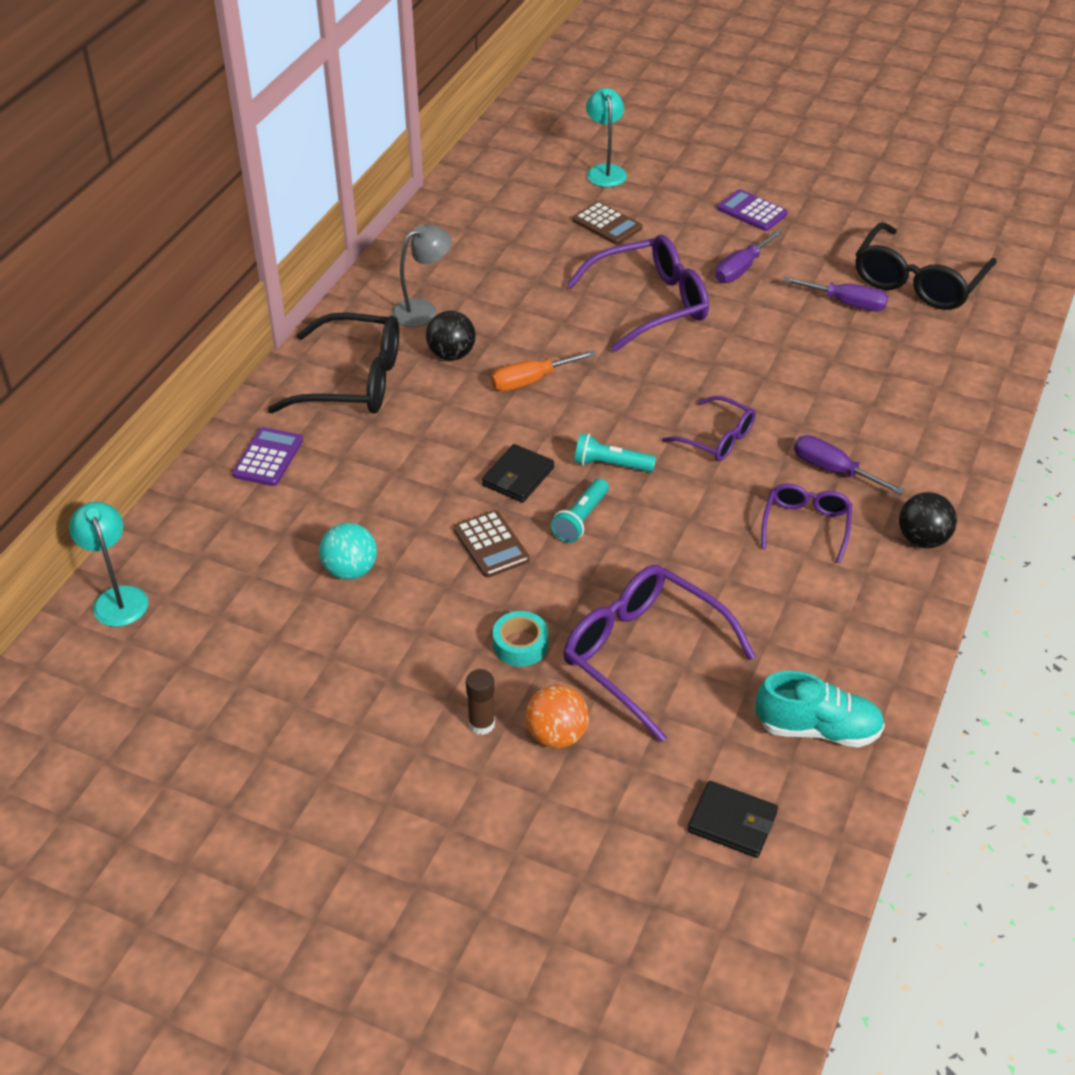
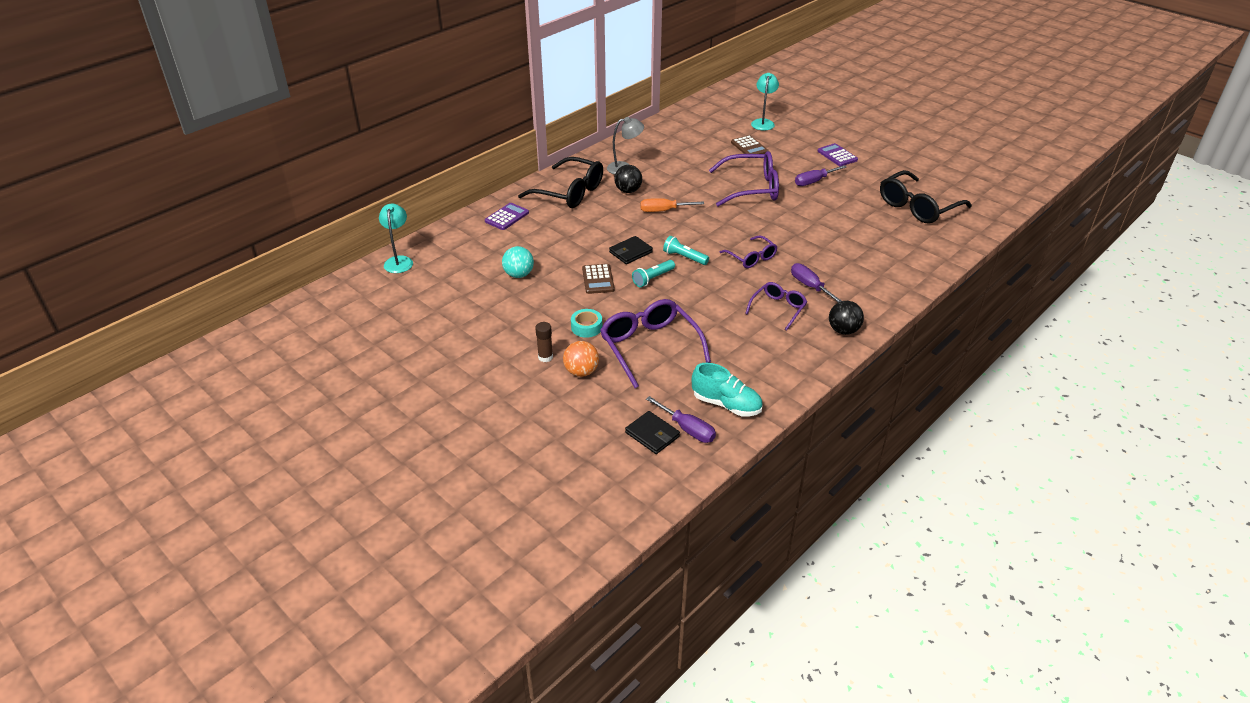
camera: 20 degrees right, 5 degrees down
(846, 303) = (867, 209): purple screwdriver -> purple screwdriver (687, 429)

